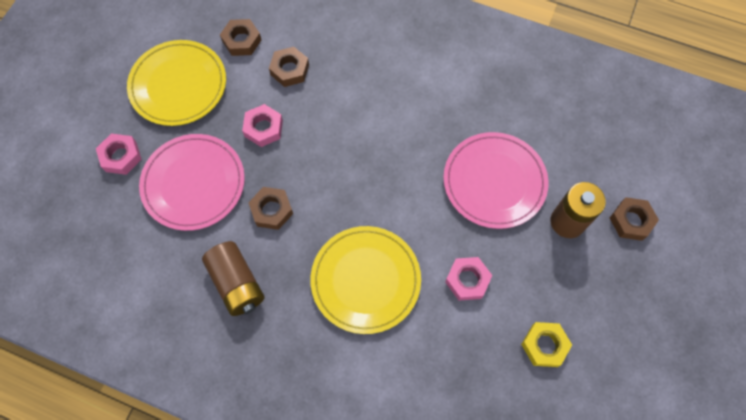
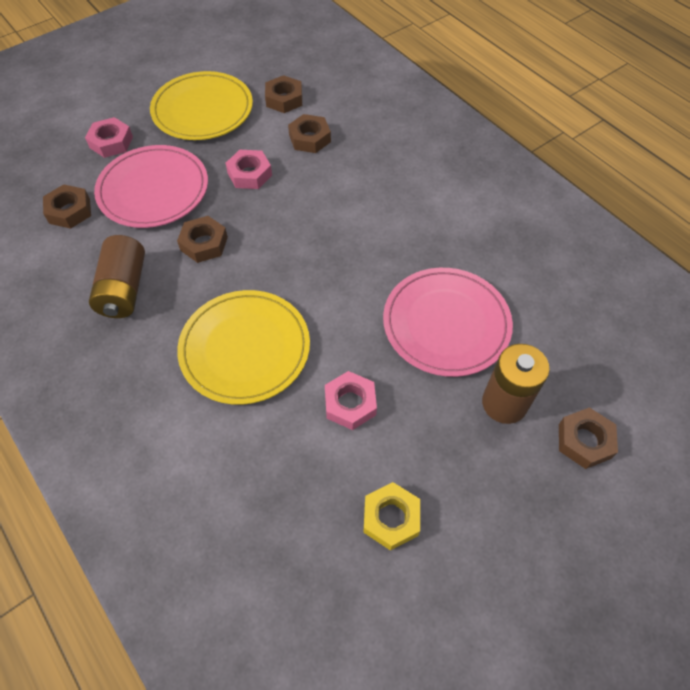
camera: 30 degrees right, 10 degrees down
(136, 239) = (69, 211): none -> brown nut

